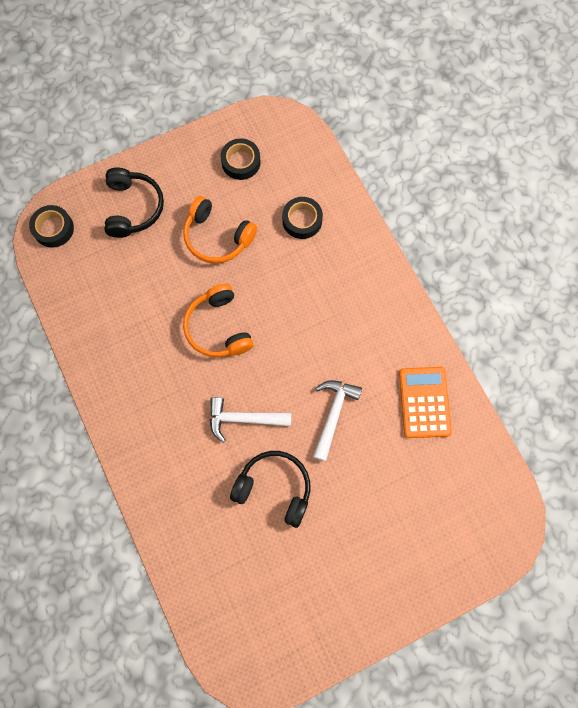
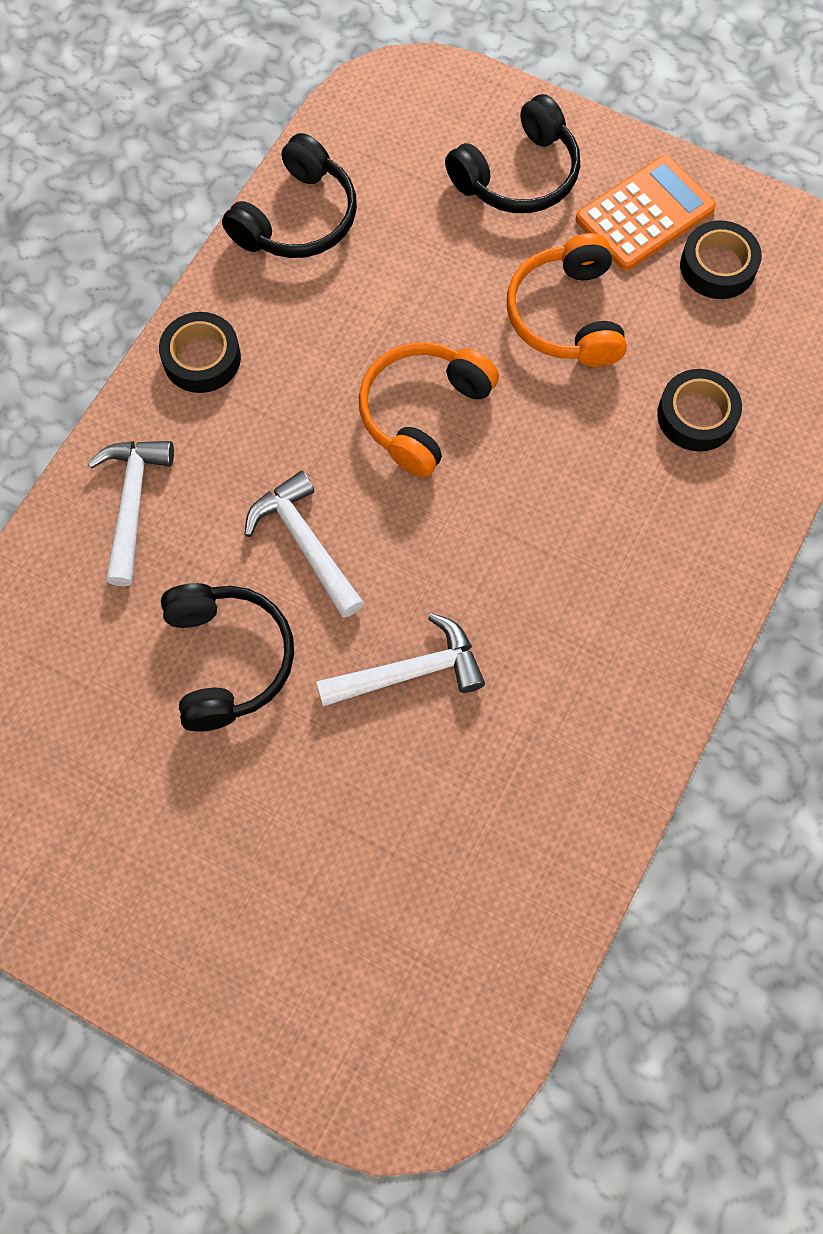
camera: 55 degrees right, 5 degrees down
(53, 229) = (401, 99): black tape -> black tape (202, 358)
(79, 315) = (297, 218): none -> black headphones
(169, 482) = (132, 503): none -> white hammer
(424, 402) = (538, 805): orange calculator -> orange calculator (645, 214)

